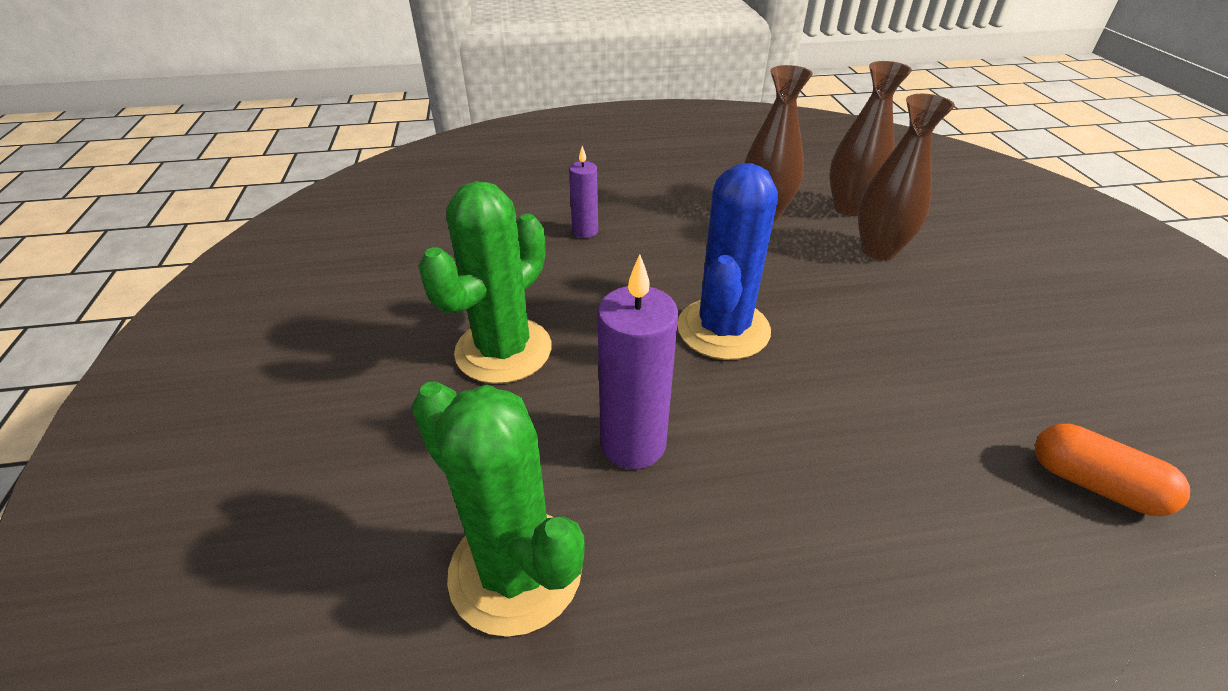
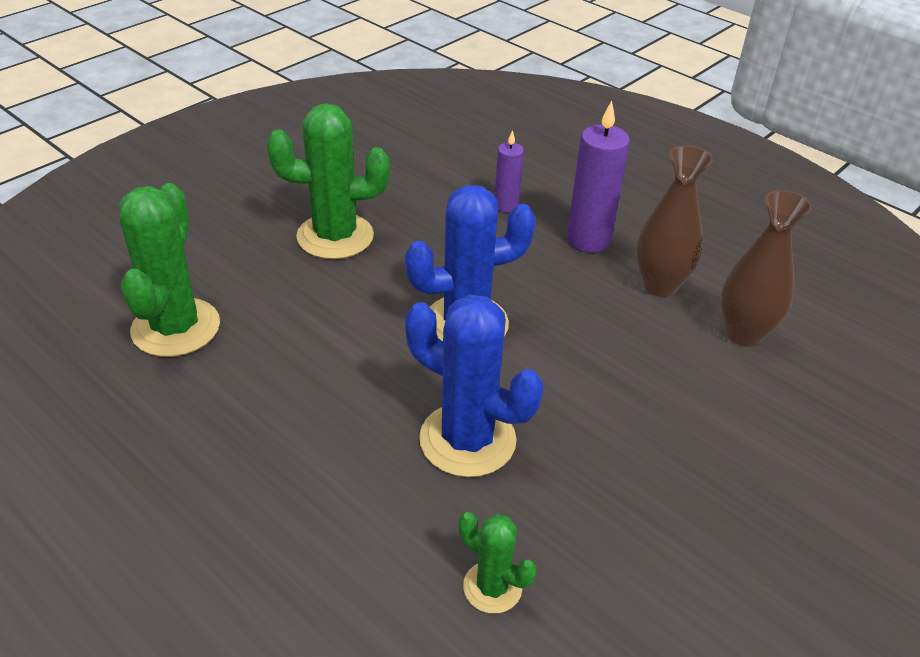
camera: 50 degrees right, 0 degrees up
(633, 443) = (307, 329): purple candle -> purple candle (588, 240)
(878, 250) = (690, 375): brown vase -> none
(885, 405) = (467, 440): none -> blue cactus
(1093, 484) = (492, 587): orange capsule -> green cactus

